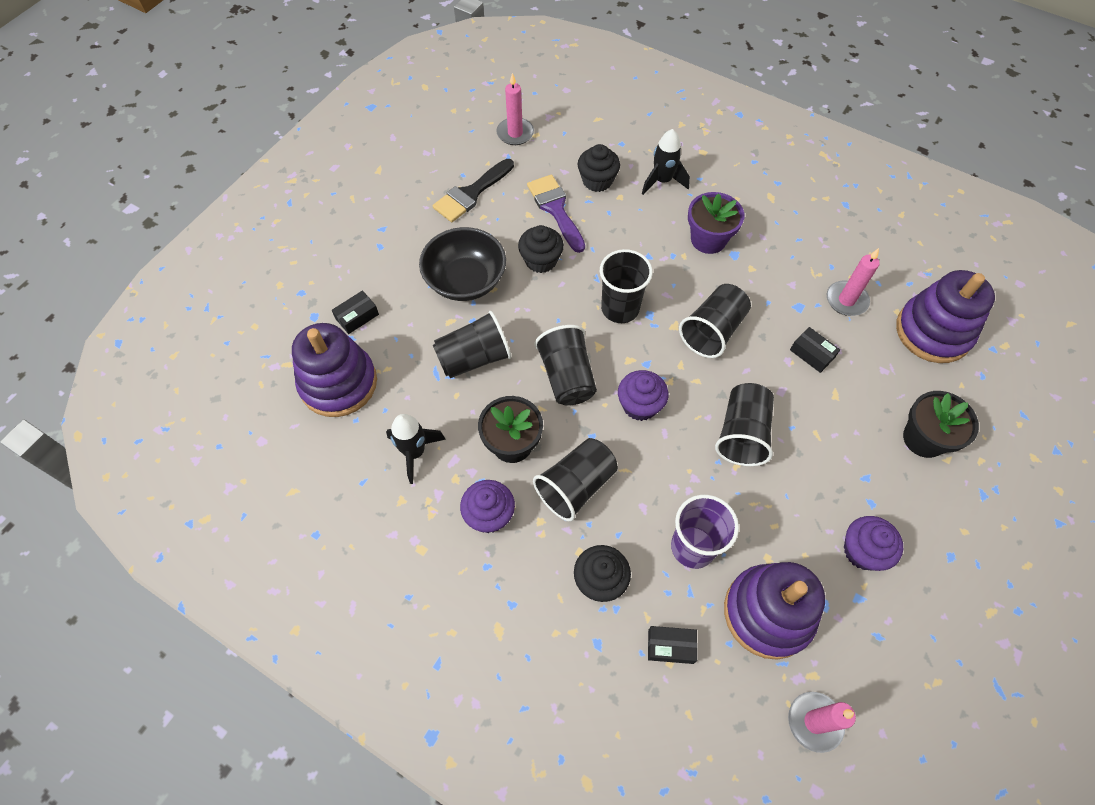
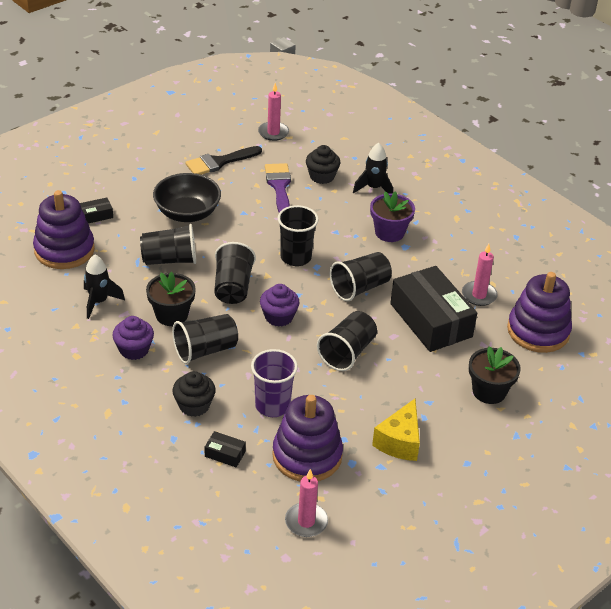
camera: 15 degrees right, 20 degrees down
(541, 260) = (251, 214): black cupcake -> none
(812, 354) = (431, 320): black box -> black box, size x2.49
(862, 551) = (400, 441): purple cupcake -> yellow cheese

